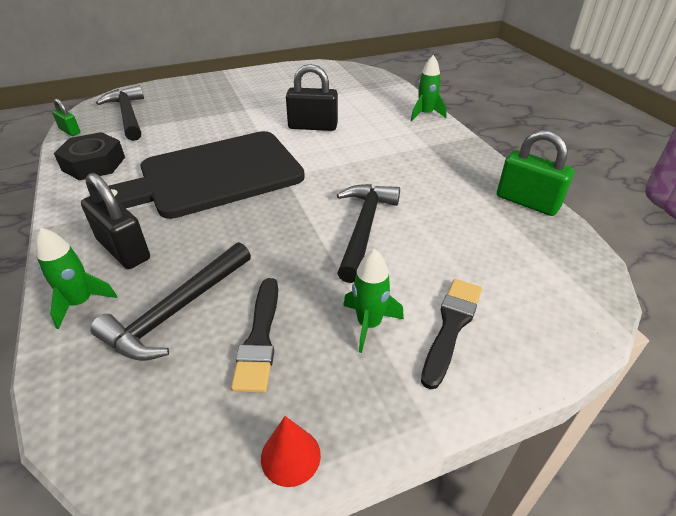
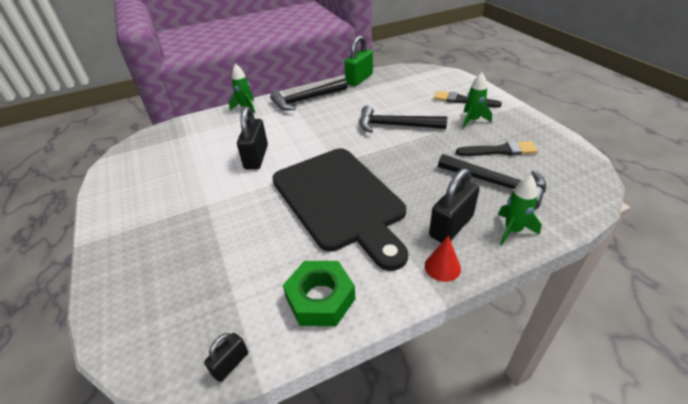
camera: 90 degrees left, 0 degrees up
(70, 131) = (230, 364): green padlock -> black padlock
(94, 164) = (320, 298): black nut -> green nut
(128, 115) = (194, 308): black hammer -> black hammer (306, 100)
(290, 456) = (555, 134): red cone -> red cone (442, 267)

